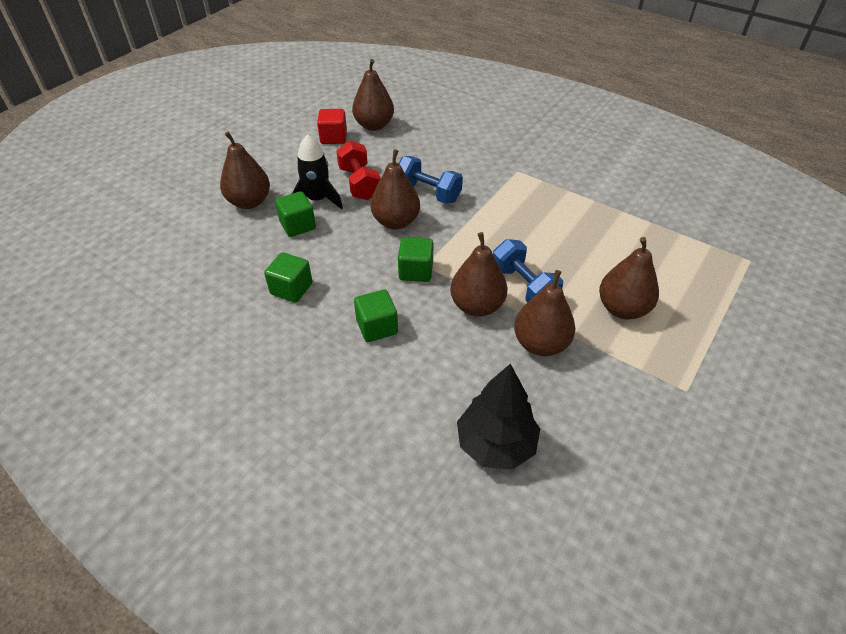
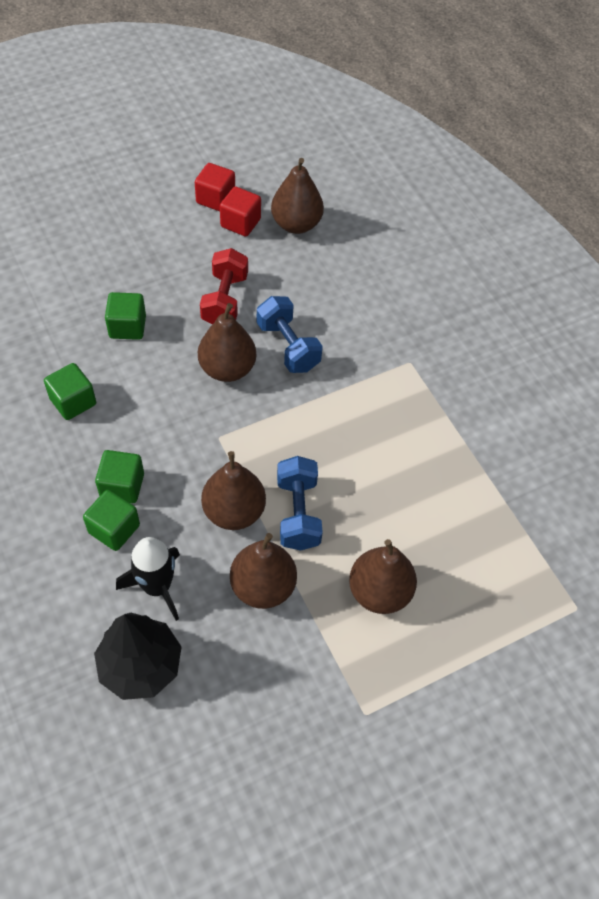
camera: 25 degrees right, 10 degrees up
(249, 202) = (100, 274): brown pear -> none
(304, 130) = (215, 199): none -> red cube
(317, 200) = (168, 302): black rocket -> black rocket (157, 587)
(416, 271) = (204, 440): green cube -> green cube (114, 529)

